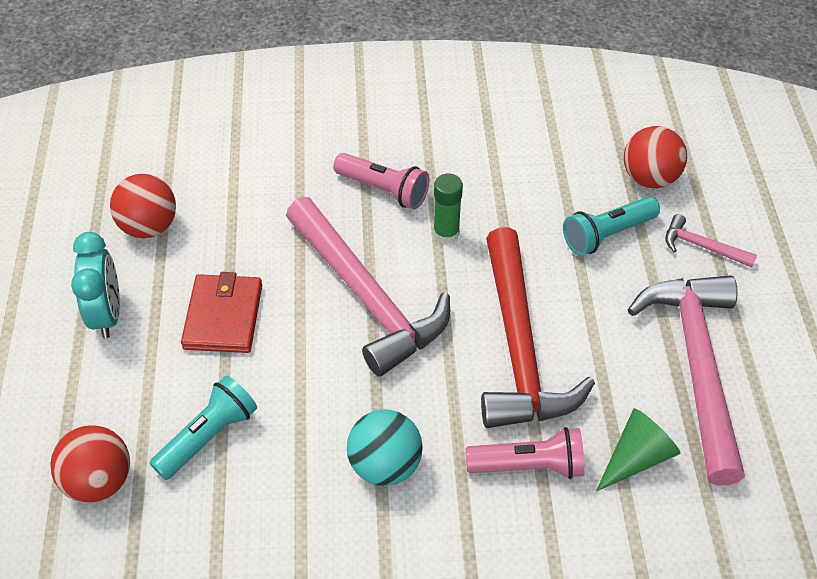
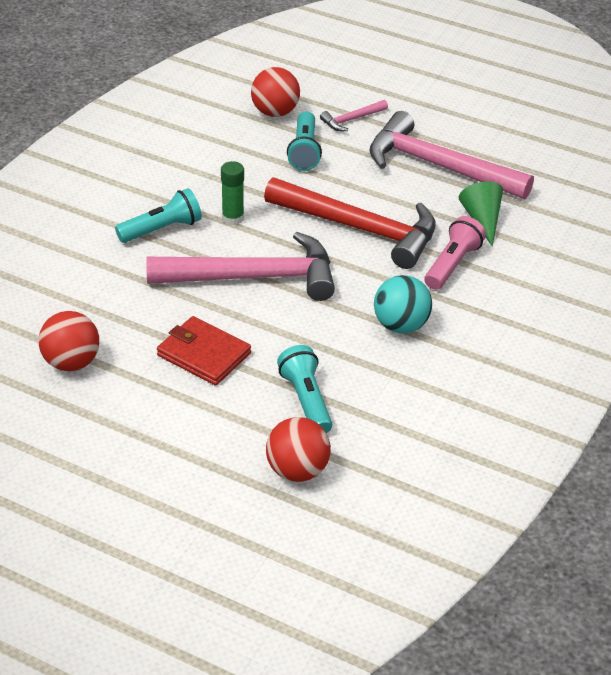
camera: 60 degrees left, 10 degrees down
(107, 314) = (141, 416): turquoise clock -> none
(384, 190) = (162, 229): pink flashlight -> turquoise flashlight

